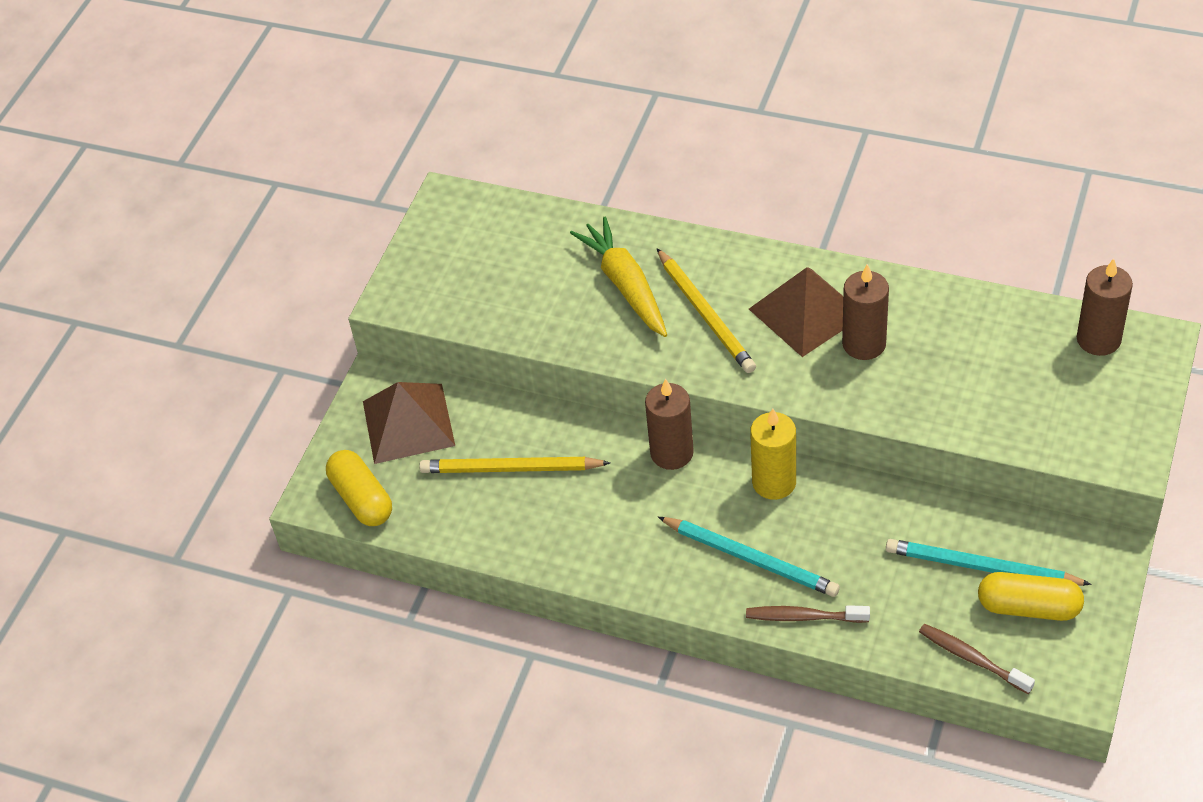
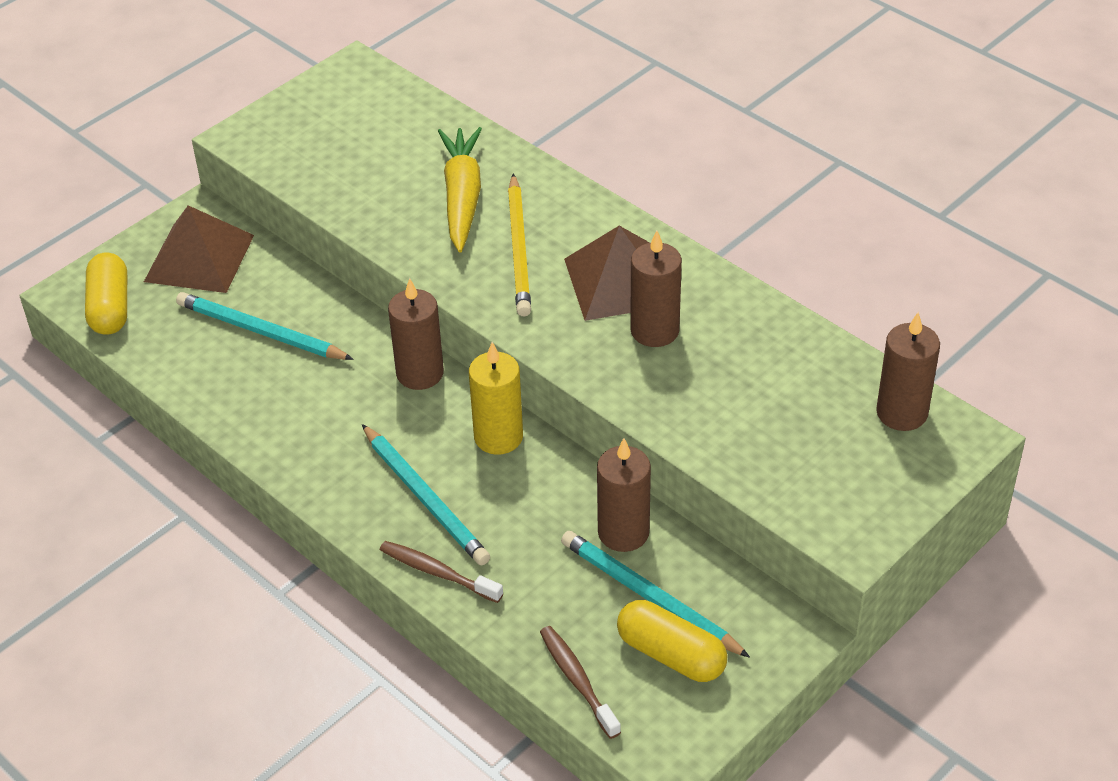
camera: 20 degrees right, 5 degrees down
(511, 469) = (261, 332): yellow pencil -> turquoise pencil
(926, 523) = (623, 532): none -> brown candle

